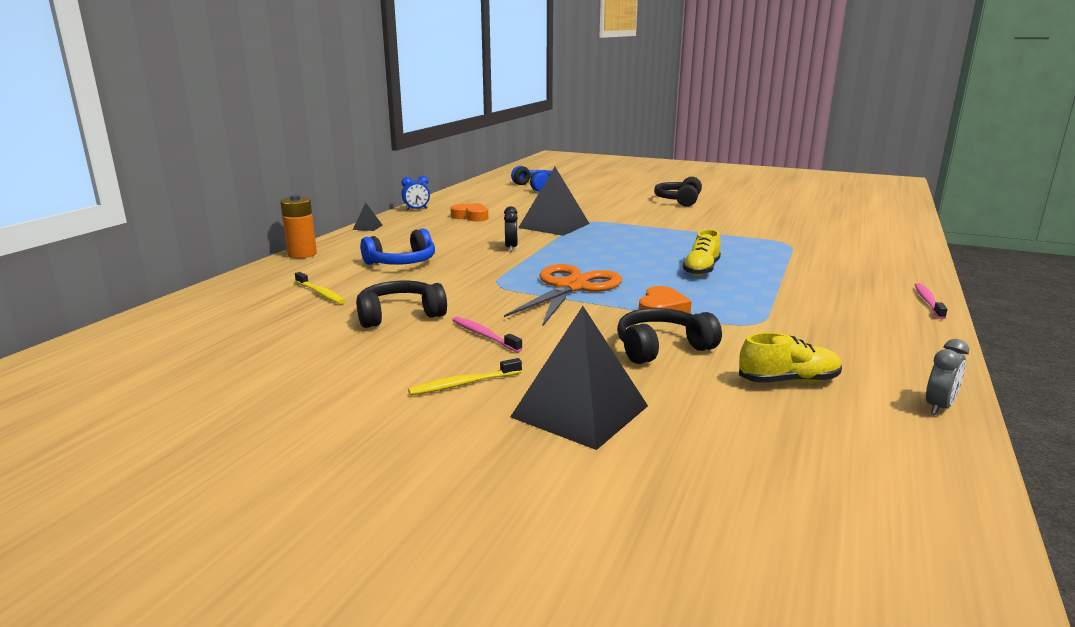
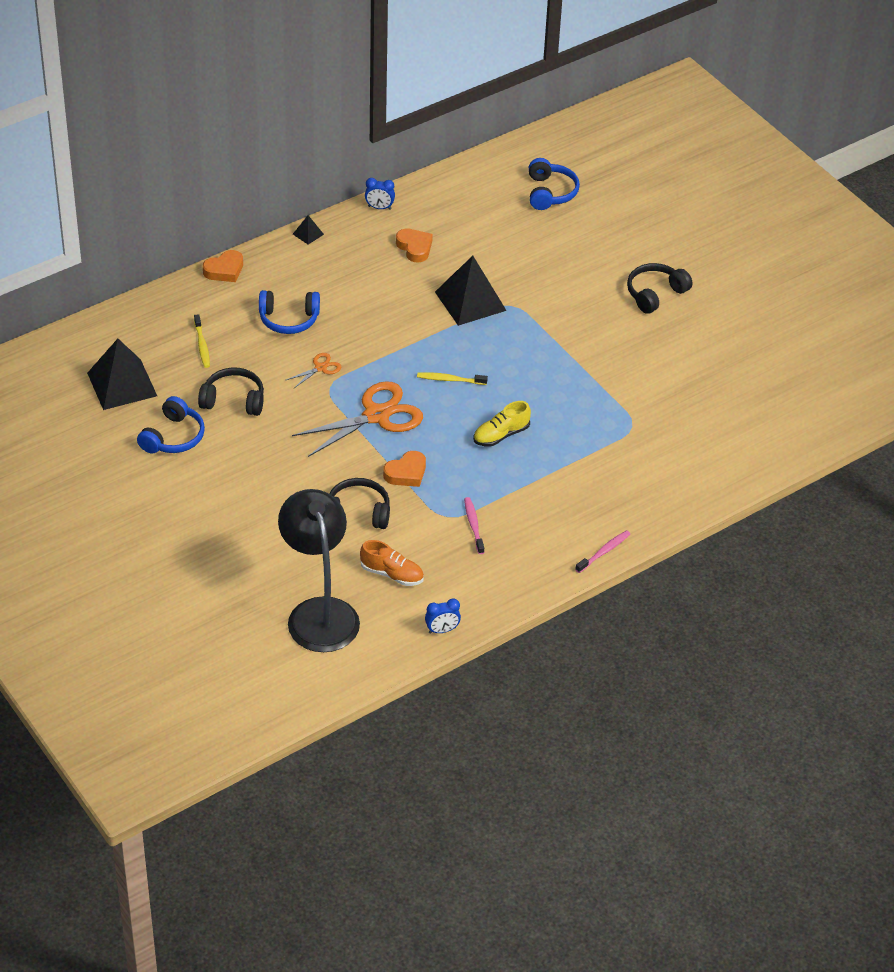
camera: 30 degrees right, 25 degrees up
(302, 254) = (224, 270): orange battery -> orange heart
(349, 358) = (173, 437): none -> blue headphones
(463, 384) = (217, 491): yellow toothbrush -> yellow toothbrush (450, 380)
(471, 277) = (320, 368): none -> orange scissors
(484, 335) = (266, 449): pink toothbrush -> pink toothbrush (473, 525)
(511, 248) = (392, 331): black clock -> none
(579, 411) = (256, 541): black pyramid -> black pyramid (122, 384)
(777, 450) = (319, 612): none -> black lamp
(788, 381) = (392, 574): yellow shoe -> orange shoe
(939, 407) = (442, 630): grey clock -> blue clock

